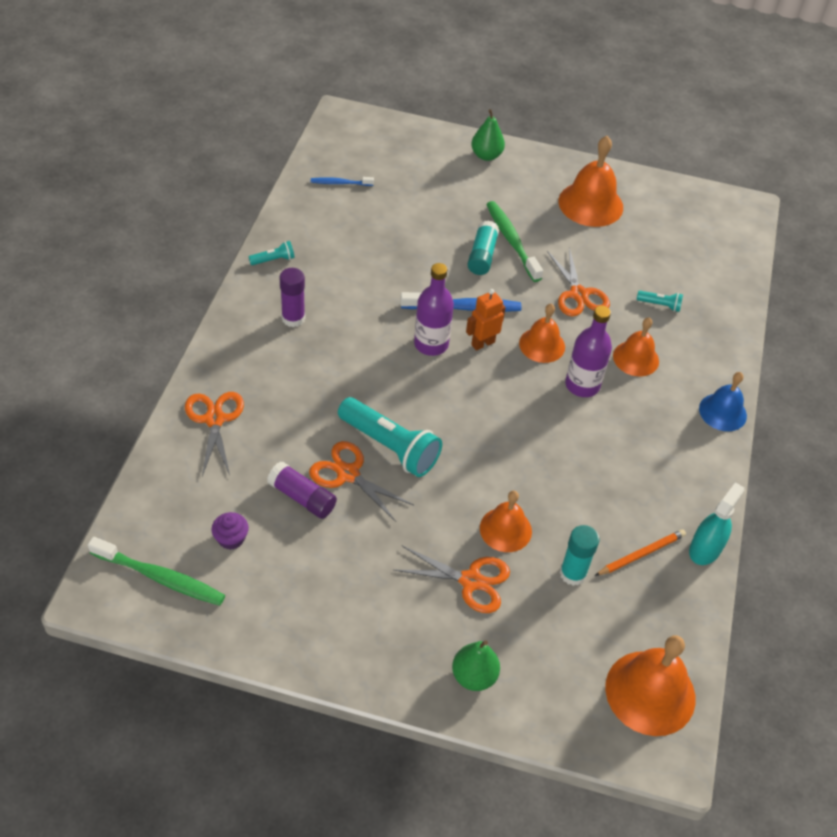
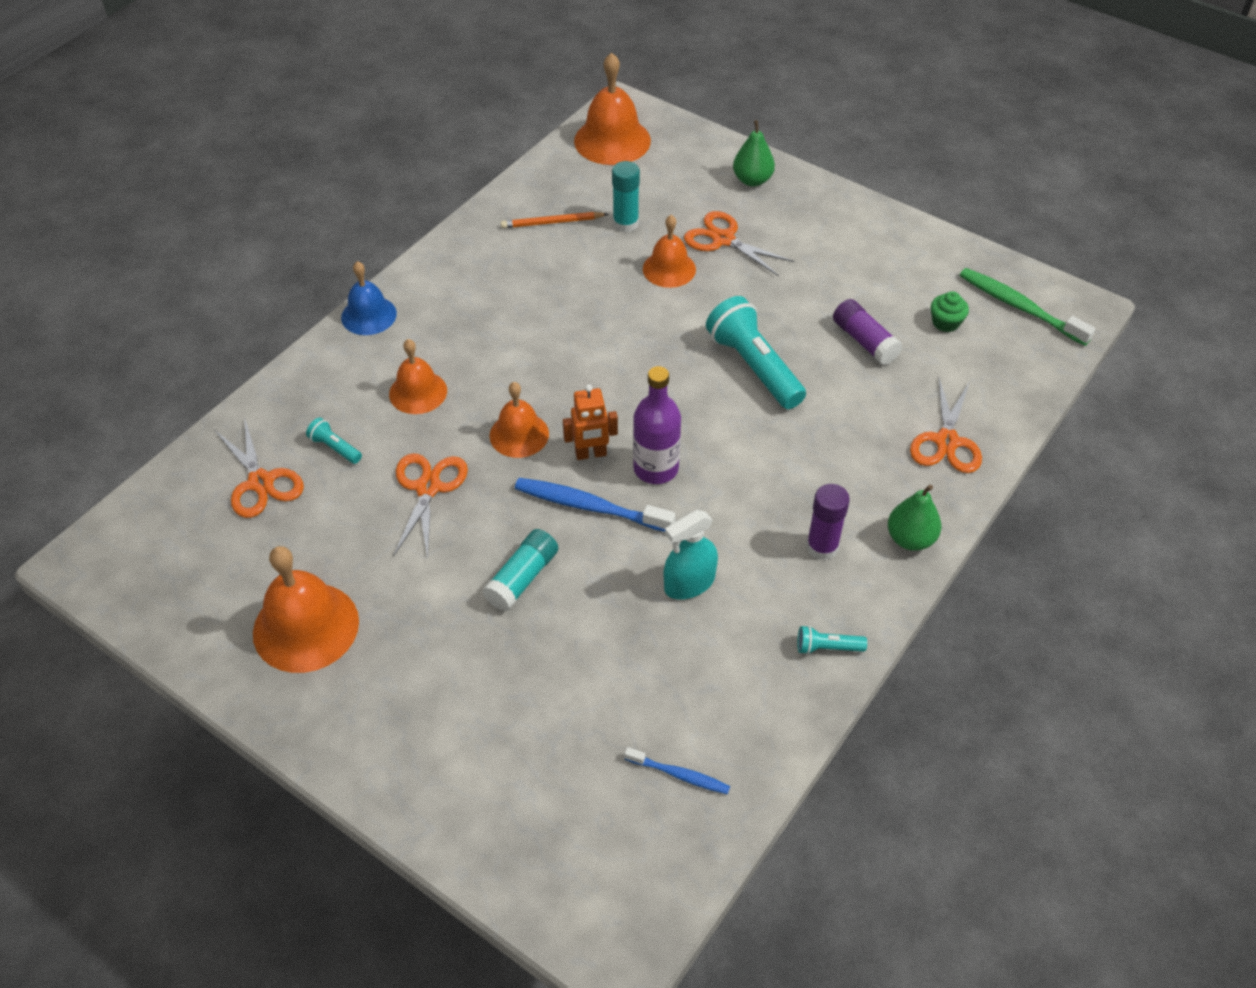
camera: 155 degrees left, 0 degrees up
(231, 538) = (945, 323): purple cupcake -> green cupcake
(348, 474) = (809, 351): orange scissors -> orange scissors (261, 482)
(486, 155) = (406, 772): green pear -> green pear (910, 539)
(511, 241) = (466, 592): green toothbrush -> none
(582, 385) = (502, 378): purple bottle -> none
(705, 549) = (489, 213): turquoise spray bottle -> turquoise spray bottle (689, 583)

